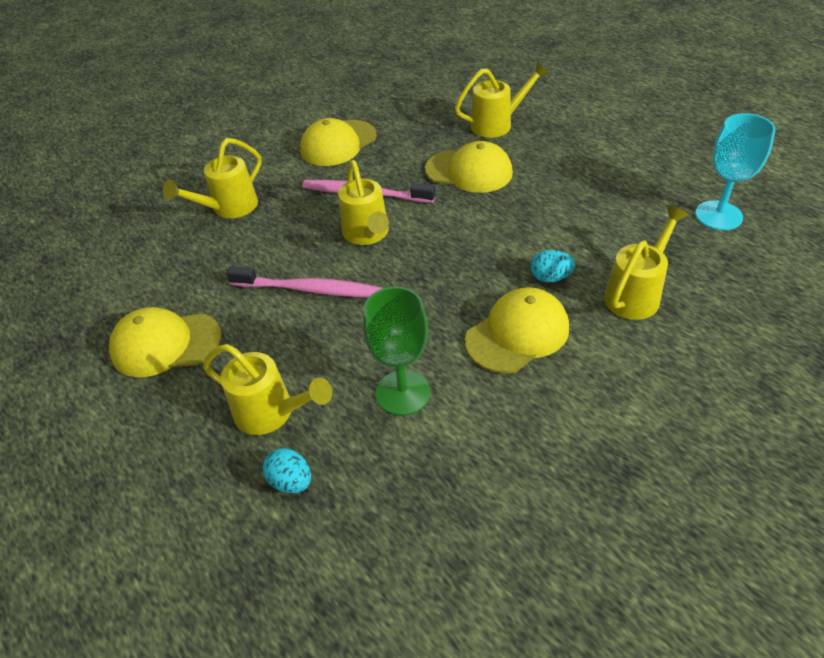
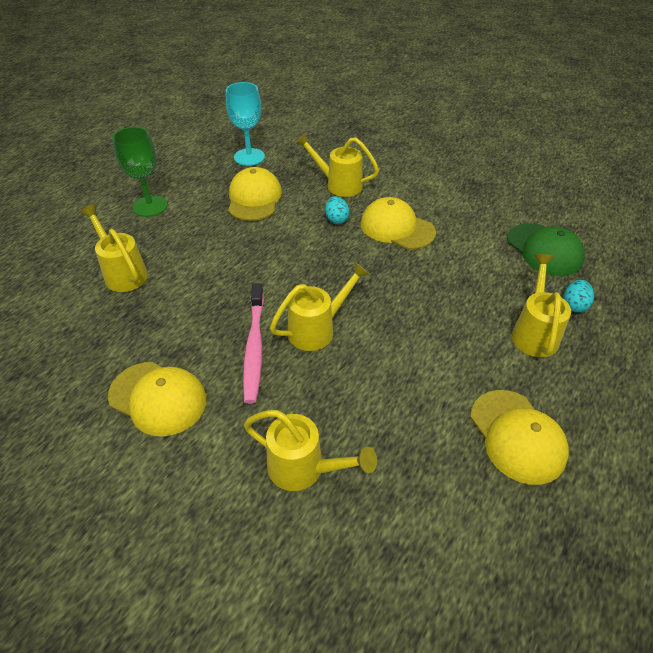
camera: 110 degrees left, 0 degrees up
(309, 289) = (403, 350): pink toothbrush -> none
(403, 392) = (475, 270): green goblet -> green goblet (150, 206)
(415, 500) = (544, 250): none -> green cap
(469, 171) = (207, 280): yellow cap -> yellow cap (254, 198)

